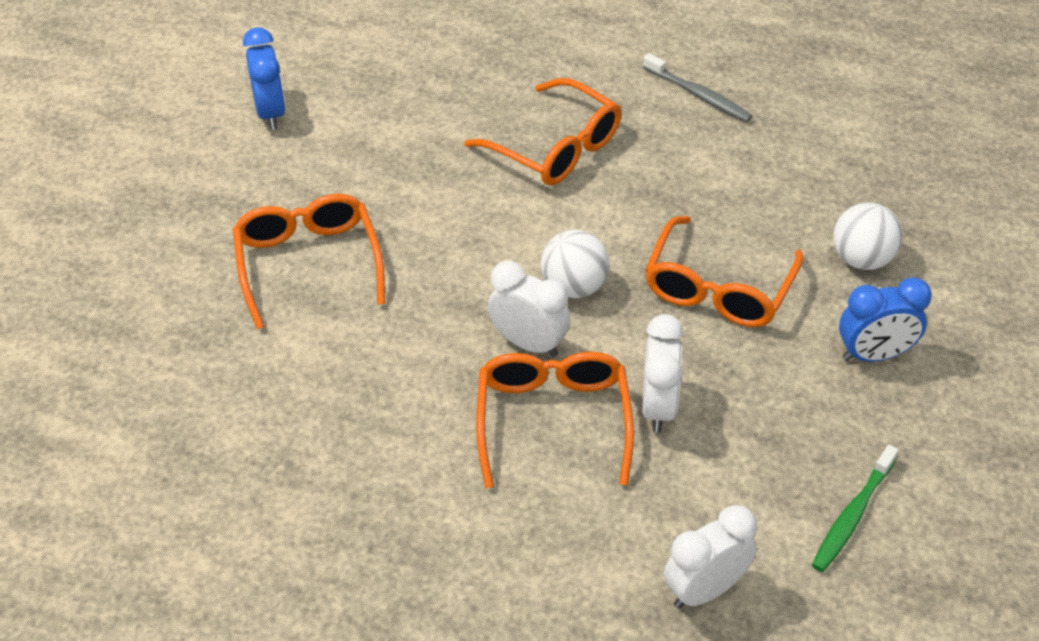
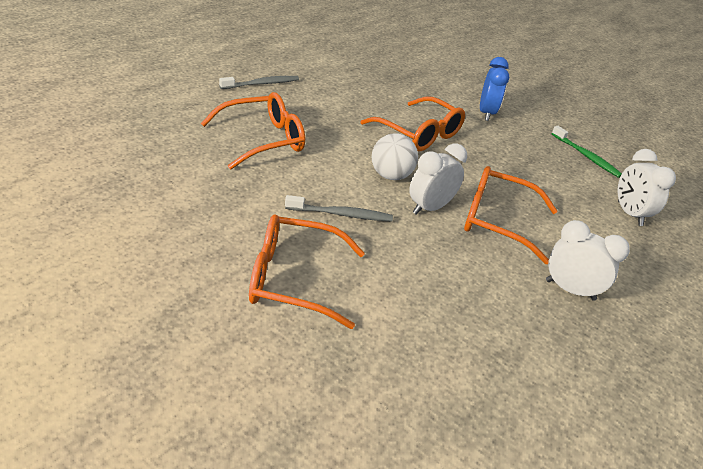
camera: 75 degrees left, 10 degrees down
(270, 113) = (93, 245): blue clock -> none
(450, 265) = (341, 214): none -> grey toothbrush
(658, 407) = (498, 182): white clock -> white clock (570, 290)
(861, 259) = (421, 92): white ball -> none

